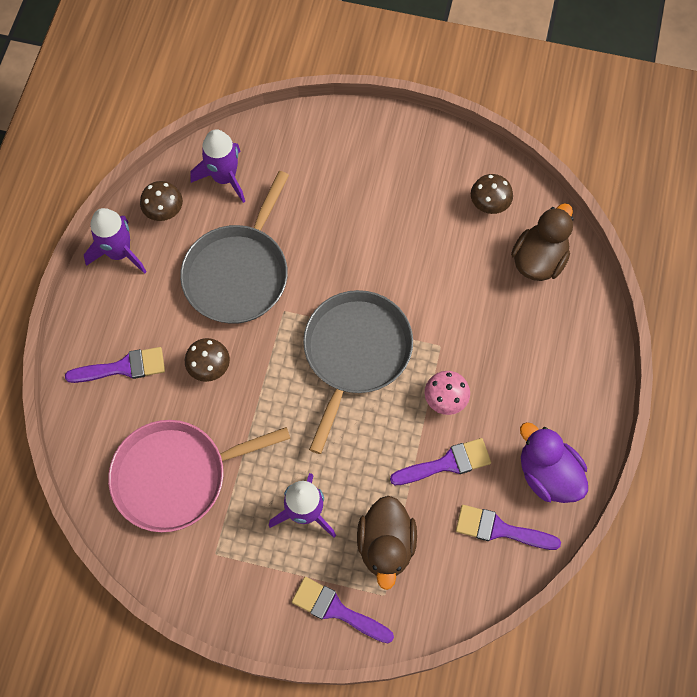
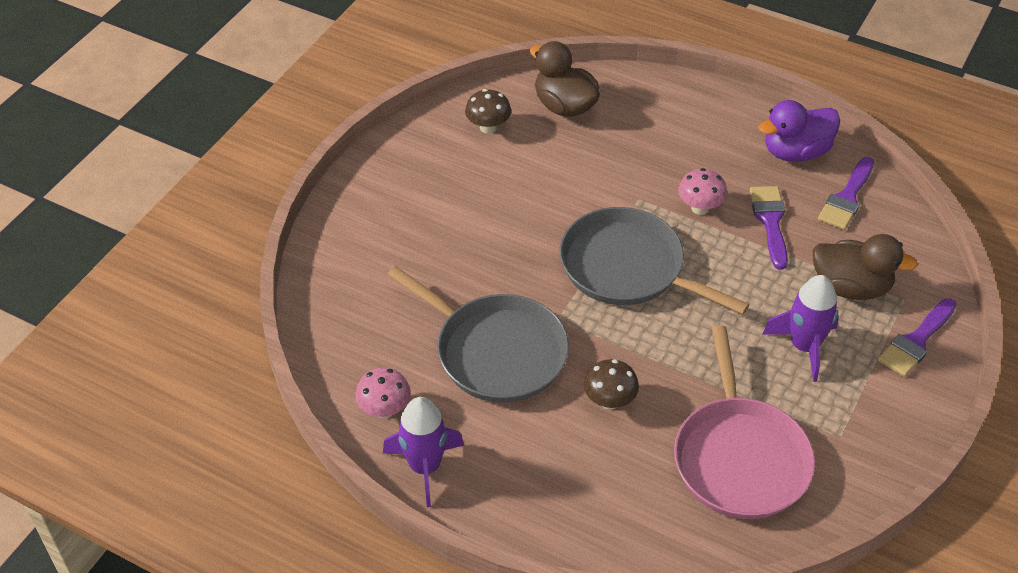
camera: 75 degrees left, 20 degrees down
(123, 367) = (586, 488): purple brush -> none
(164, 211) = (384, 410): brown mushroom -> pink mushroom
(224, 178) = (362, 342): purple rocket -> none

